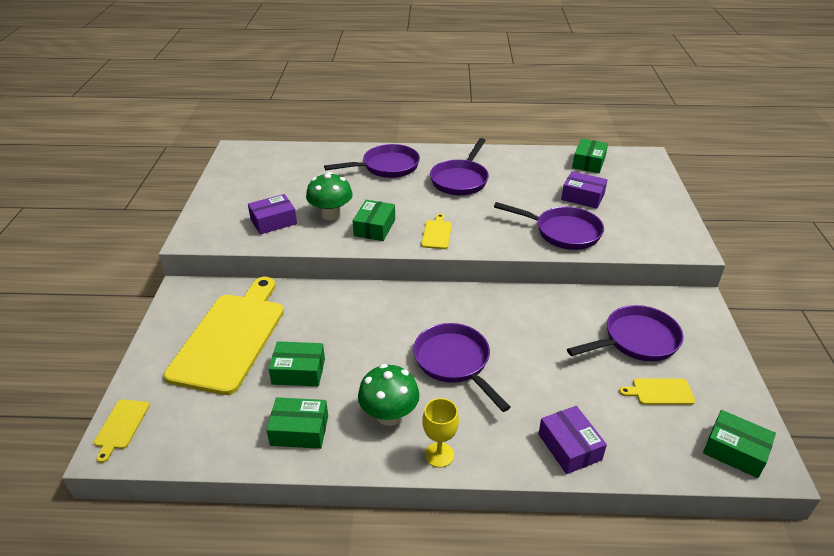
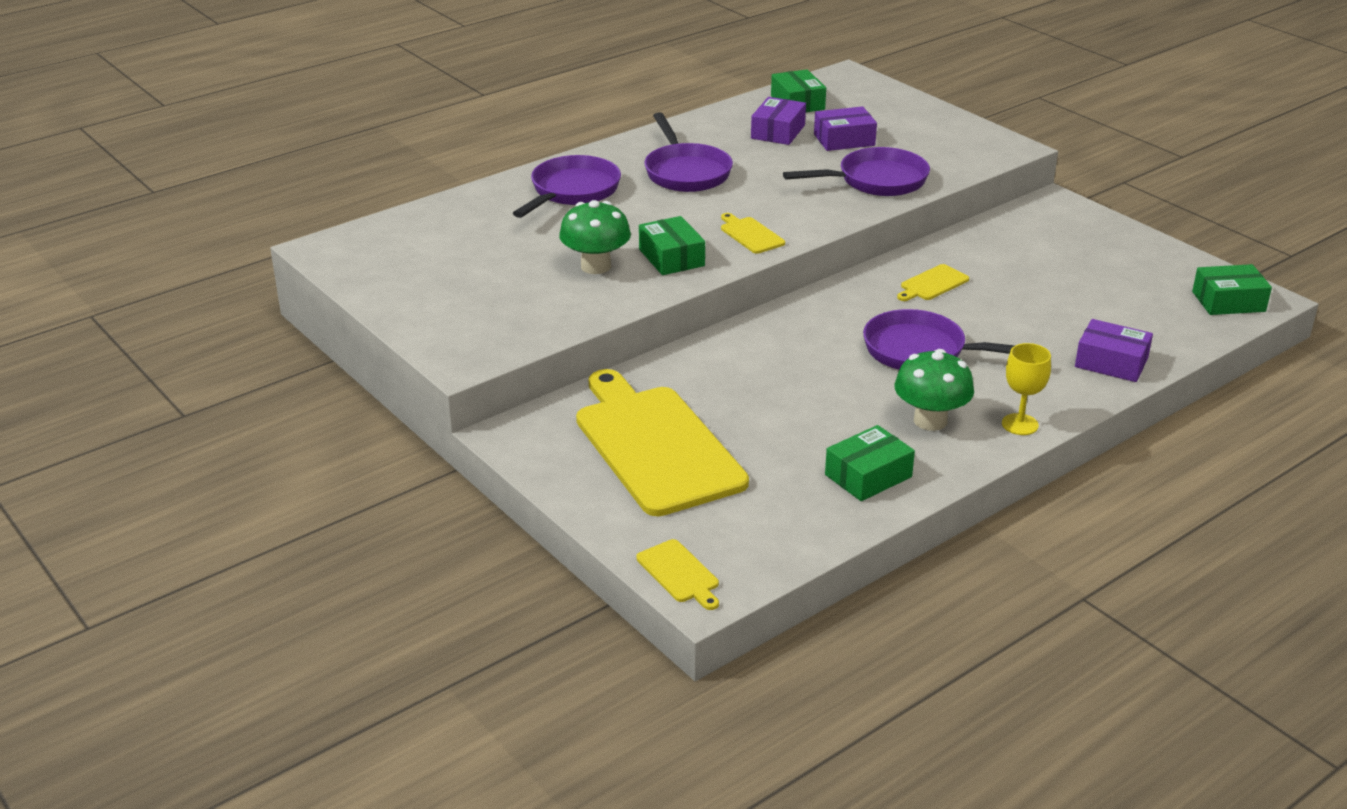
camera: 40 degrees left, 5 degrees down
(273, 221) = (536, 302): purple box -> purple box (778, 132)
(298, 371) = (783, 434): green box -> none
(636, 340) = (1049, 257): purple pan -> none
(660, 392) = (1122, 288): yellow cutting board -> yellow cutting board (932, 284)

